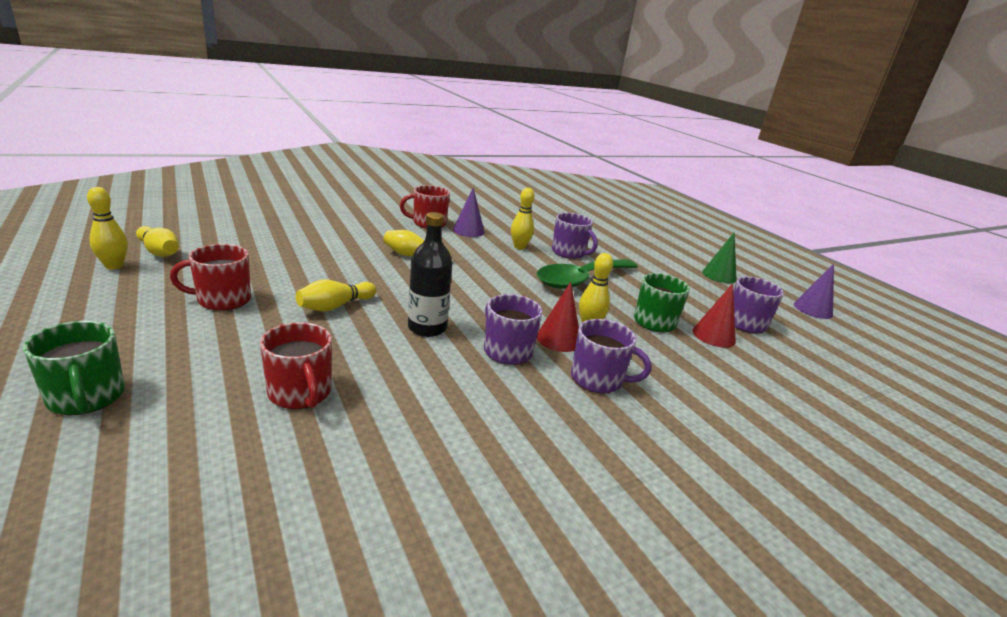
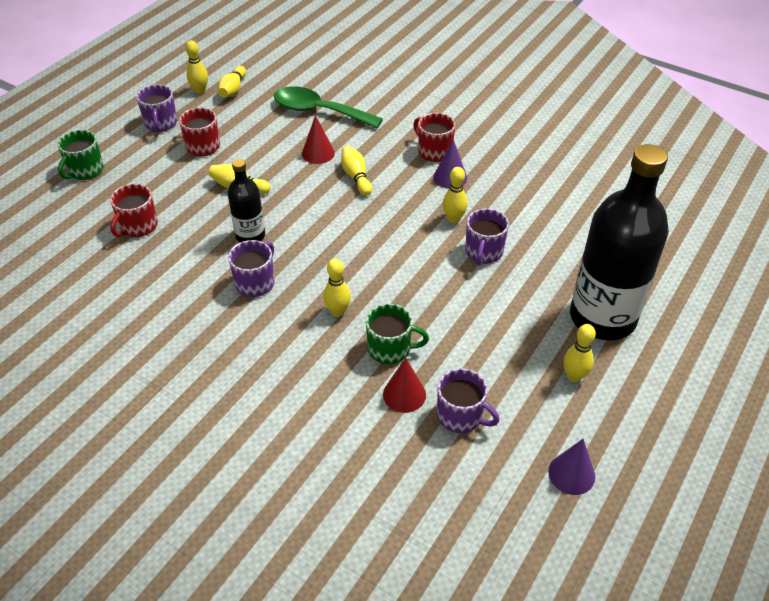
camera: 65 degrees right, 20 degrees up
(559, 339) = (298, 302): red cone -> red cone (318, 153)
(580, 280) = (426, 279): green spoon -> green spoon (319, 111)
(598, 379) = (258, 339): purple mug -> purple mug (161, 123)
(667, 249) = (602, 317): none -> black bottle
(719, 275) = (574, 376): green cone -> yellow bowling pin

